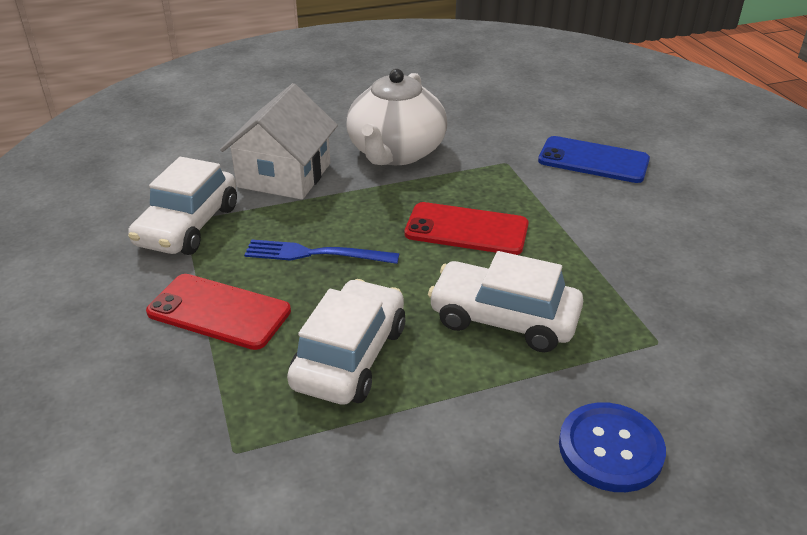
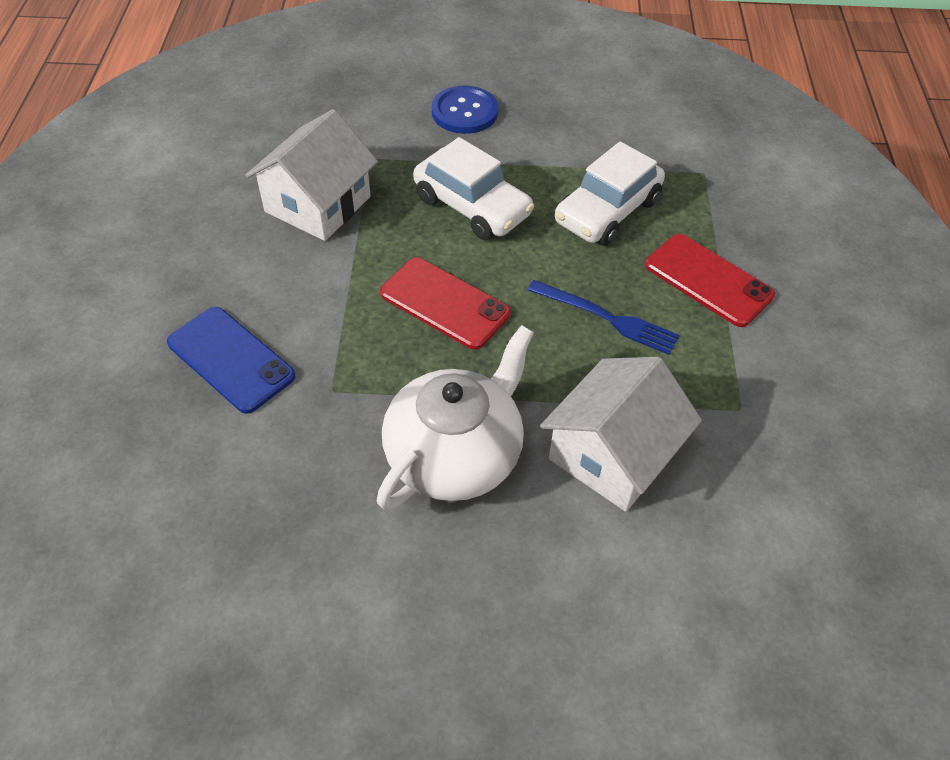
camera: 160 degrees left, 15 degrees up
(188, 226) = (737, 399): white car -> none
(657, 277) = (318, 204): none -> white house

